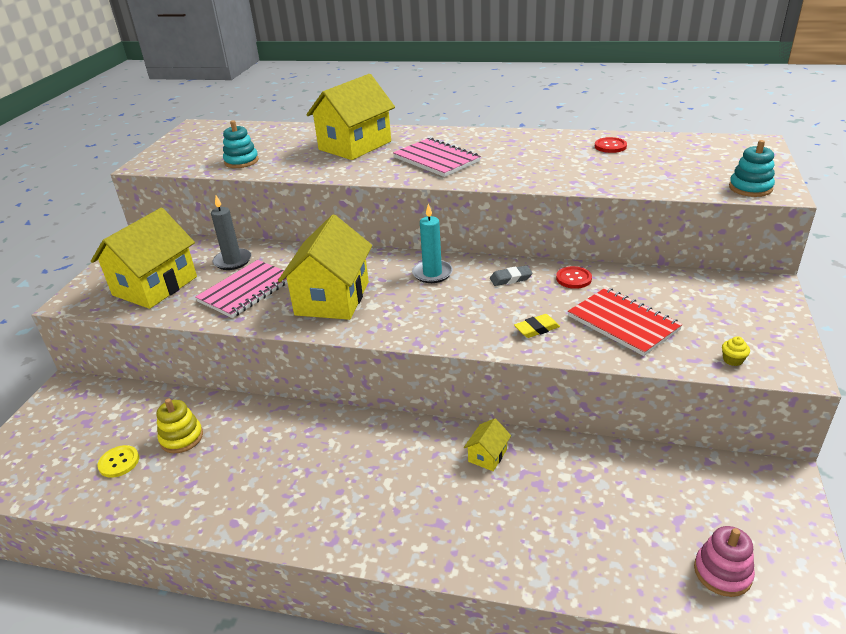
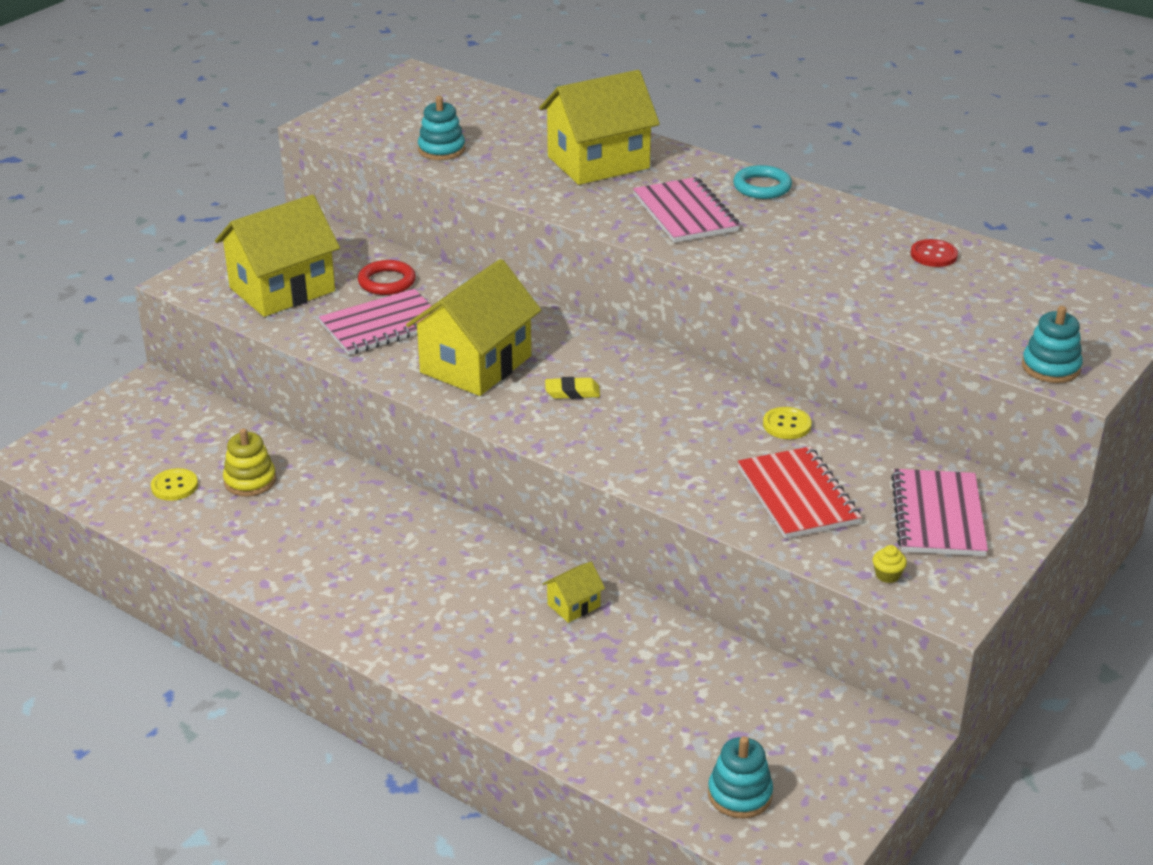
camera: 20 degrees right, 0 degrees up
(232, 261) = (387, 282): grey candle -> red ring
(432, 273) = (616, 367): turquoise candle -> none
(471, 135) = (762, 187): none -> turquoise ring
(510, 279) = (708, 402): grey eraser -> none
(536, 329) = (687, 471): yellow eraser -> yellow eraser (572, 392)
(573, 278) = (787, 425): red button -> yellow button
(722, 308) = (938, 516): none -> pink notebook
(722, 572) = (739, 794): pink stacking toy -> turquoise stacking toy

